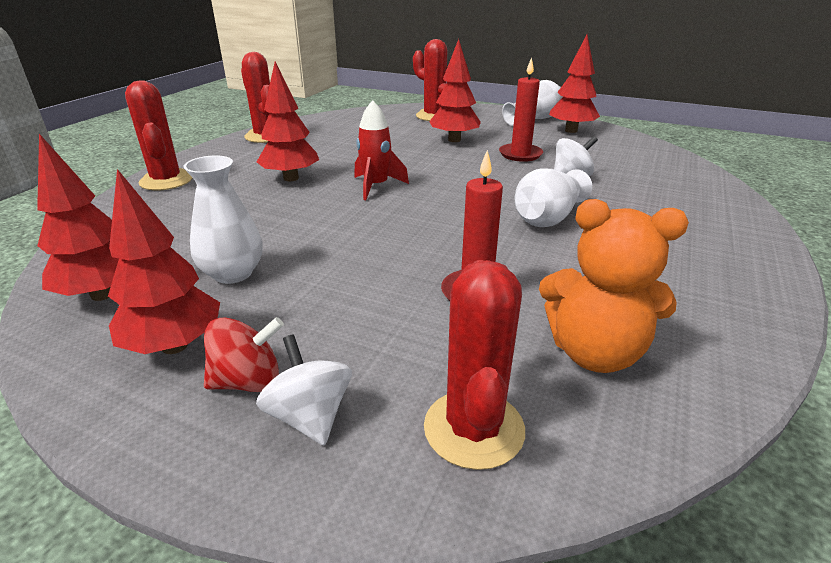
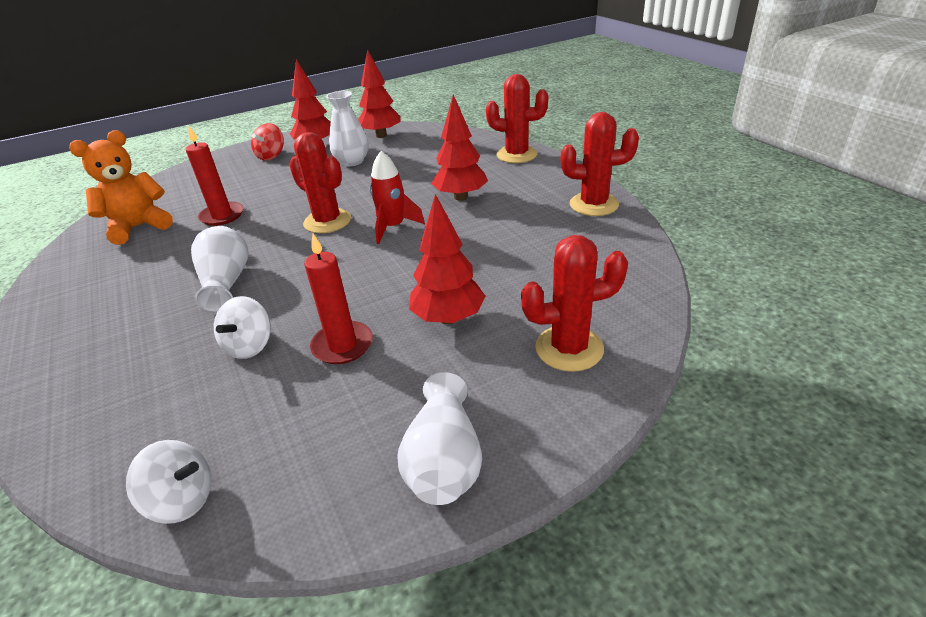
camera: 130 degrees right, 5 degrees up
(310, 416) = (235, 163): white spinning top -> white spinning top (182, 499)
(474, 428) = (174, 187): red cactus -> red cactus (327, 221)
(571, 130) = (346, 466): red tree -> none

